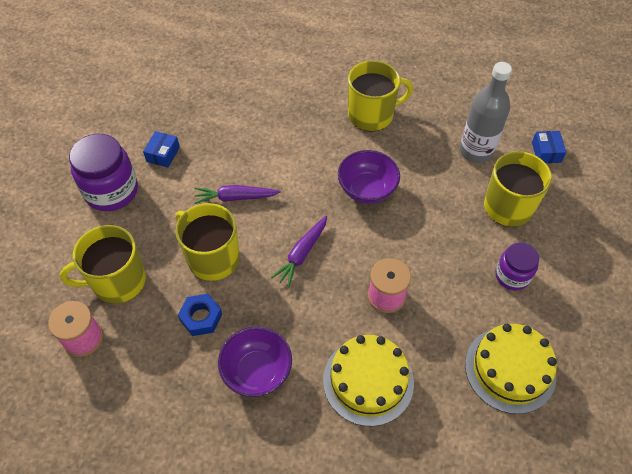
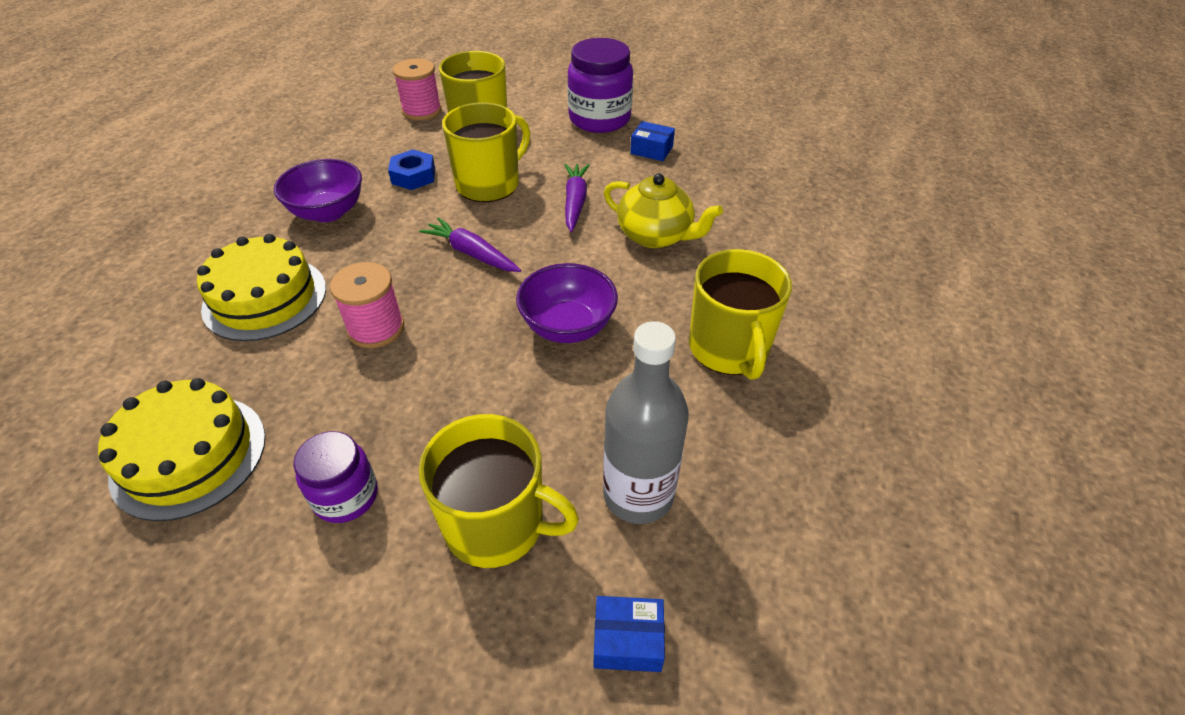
camera: 95 degrees right, 10 degrees down
(272, 149) = (656, 236): none -> yellow teapot

